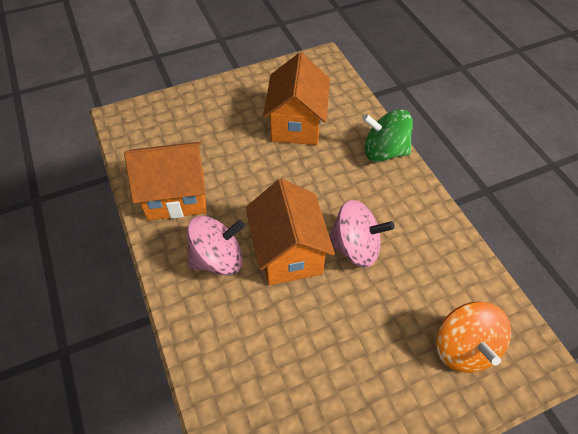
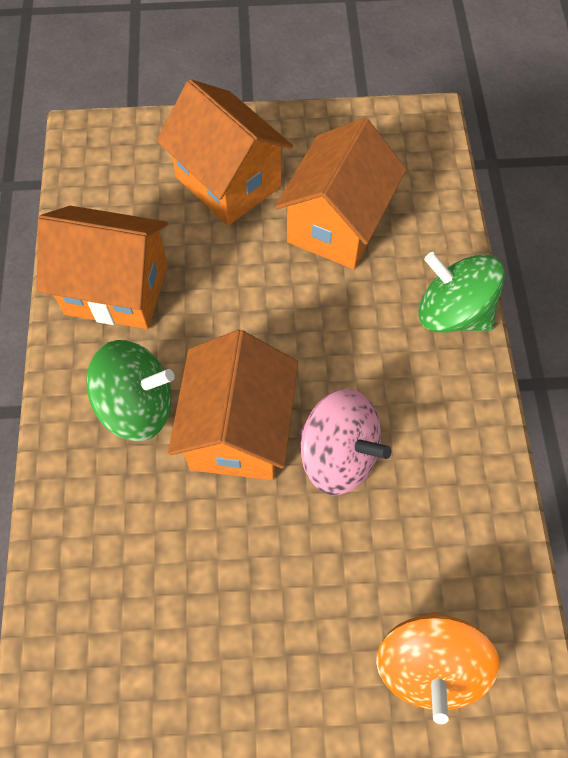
camera: 20 degrees right, 10 degrees up
(218, 259) = (137, 406): pink spinning top -> green spinning top
(221, 119) = (228, 182): none -> orange house

